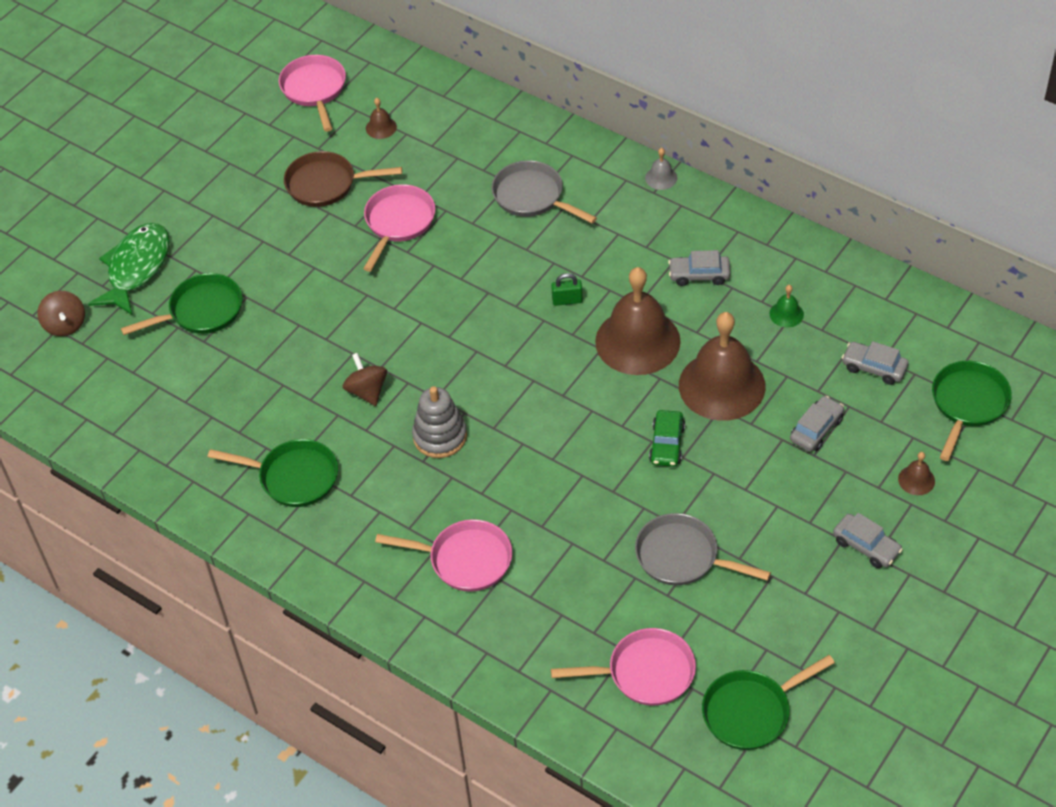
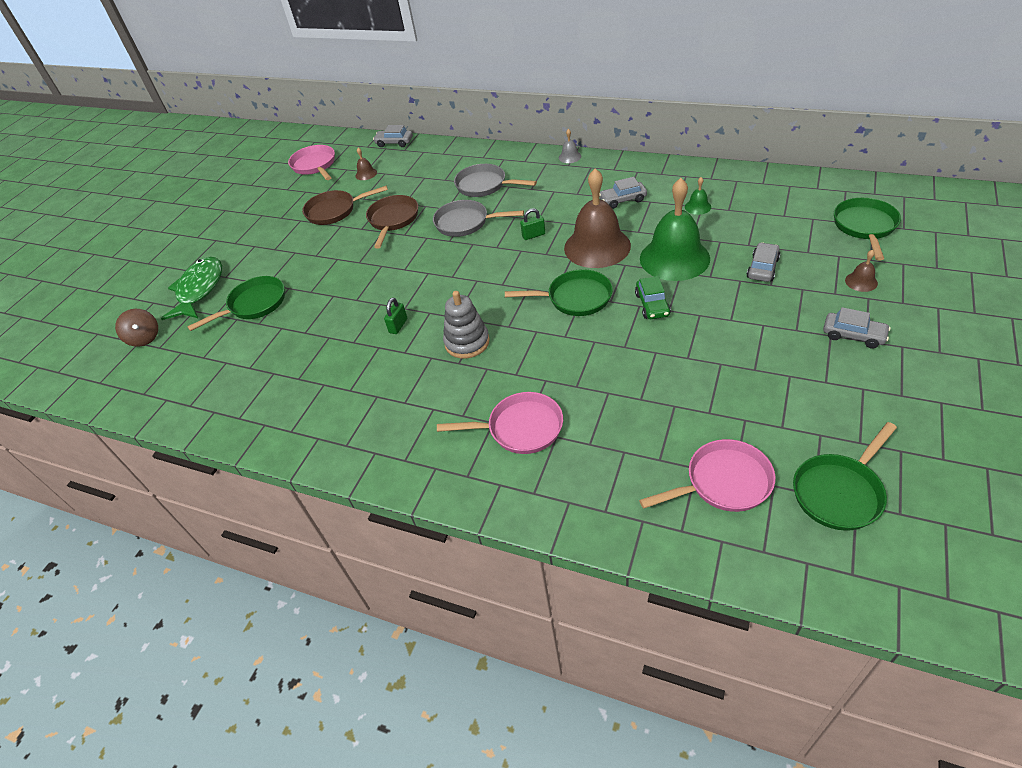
camera: 10 degrees left, 5 degrees down
(294, 477) = (352, 401): green pan -> green pan (575, 298)
(367, 391) = (398, 326): brown spinning top -> green padlock
(398, 223) = (393, 220): pink pan -> brown pan
(682, 557) = (706, 380): grey pan -> grey pan (465, 223)
(722, 385) = (674, 258): brown bell -> green bell
(874, 368) = (781, 222): grey car -> grey car (394, 143)

